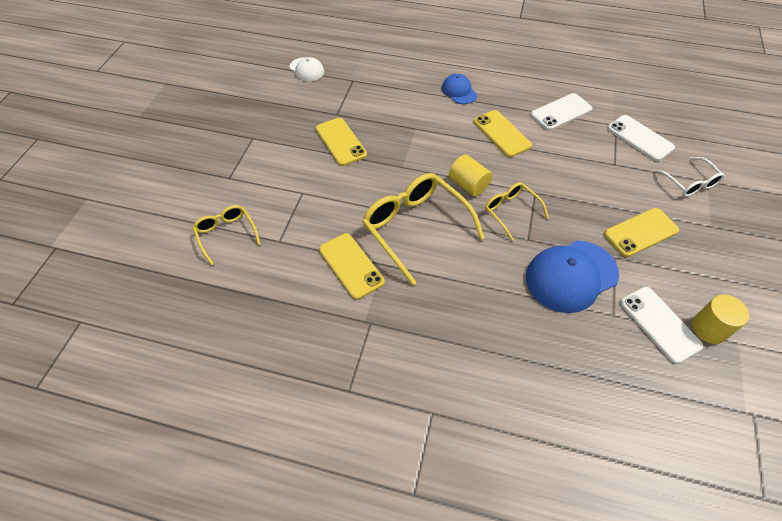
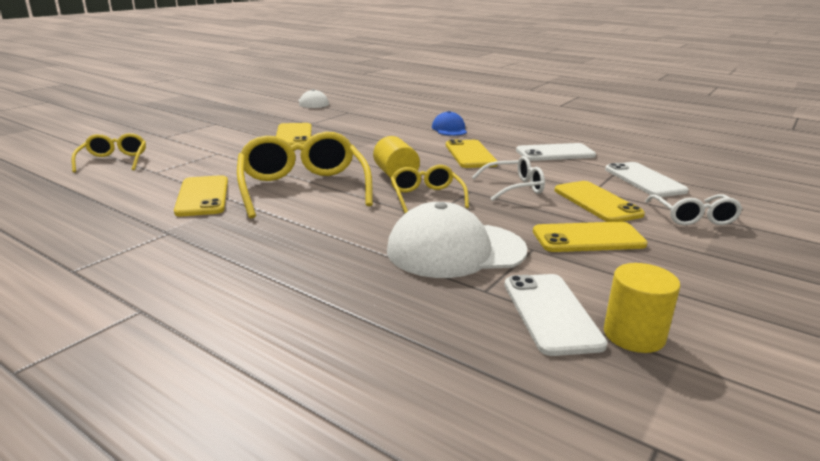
camera: 20 degrees right, 30 degrees down
(561, 177) = (514, 187): none -> white glasses
(571, 276) = (455, 250): blue cap -> white cap
(624, 182) = (597, 202): none -> yellow phone

